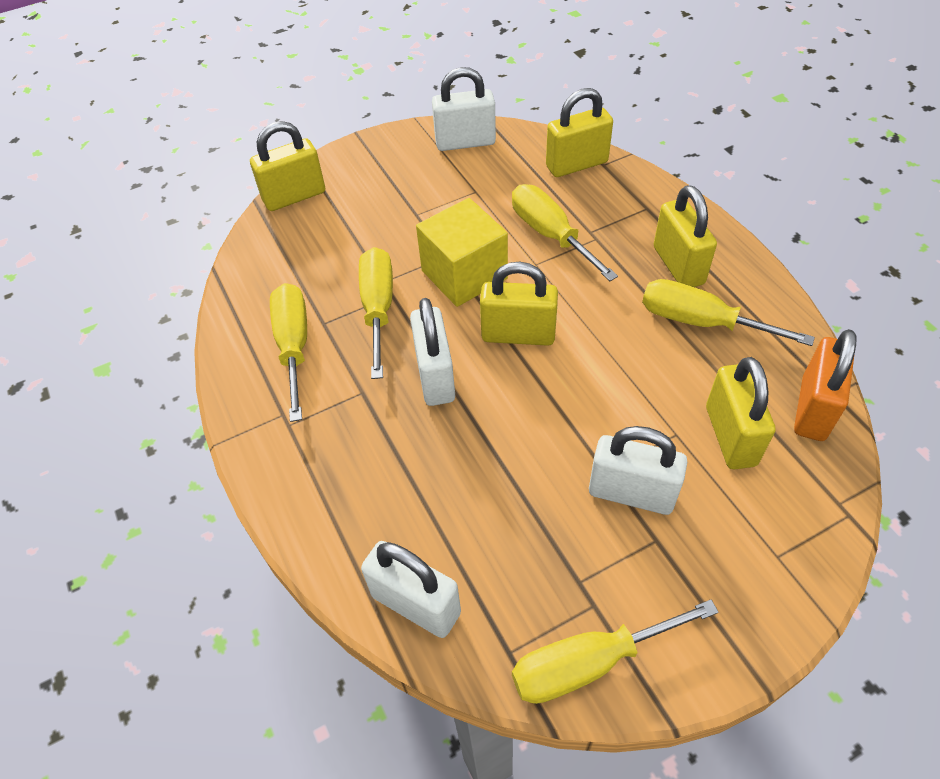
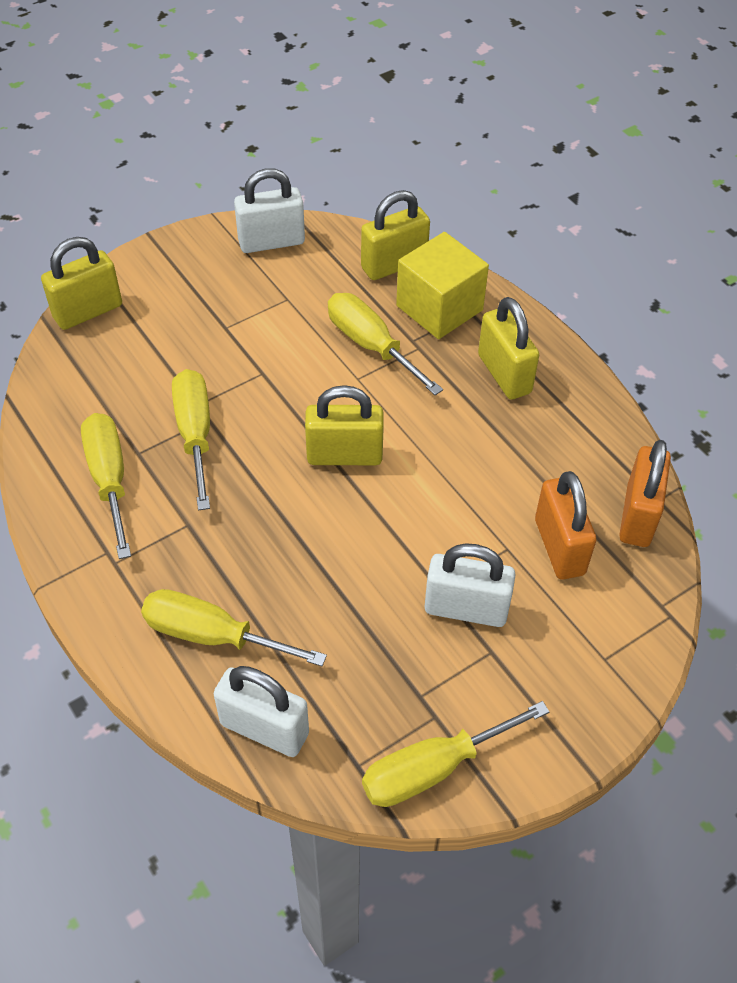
camera: 10 degrees left, 0 degrees up
(435, 376) = (262, 503): white padlock -> none
(464, 274) = (283, 393): yellow cube -> yellow cube (439, 308)
(701, 322) = (528, 433): yellow screwdriver -> yellow screwdriver (212, 635)
(730, 436) = (559, 547): yellow padlock -> orange padlock

